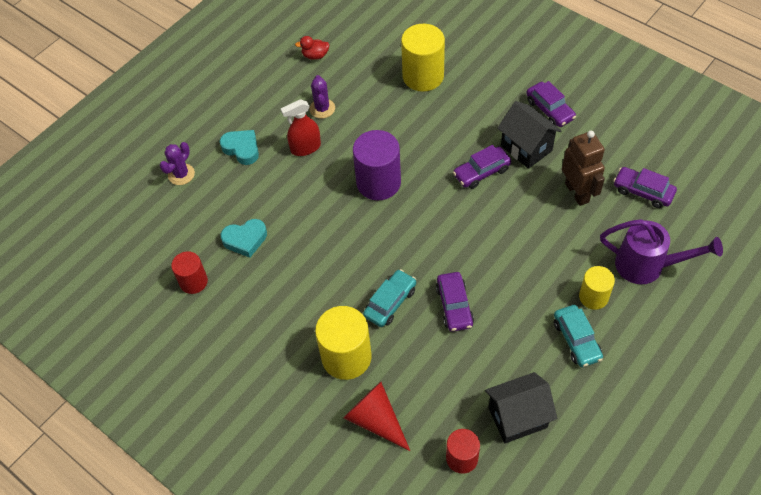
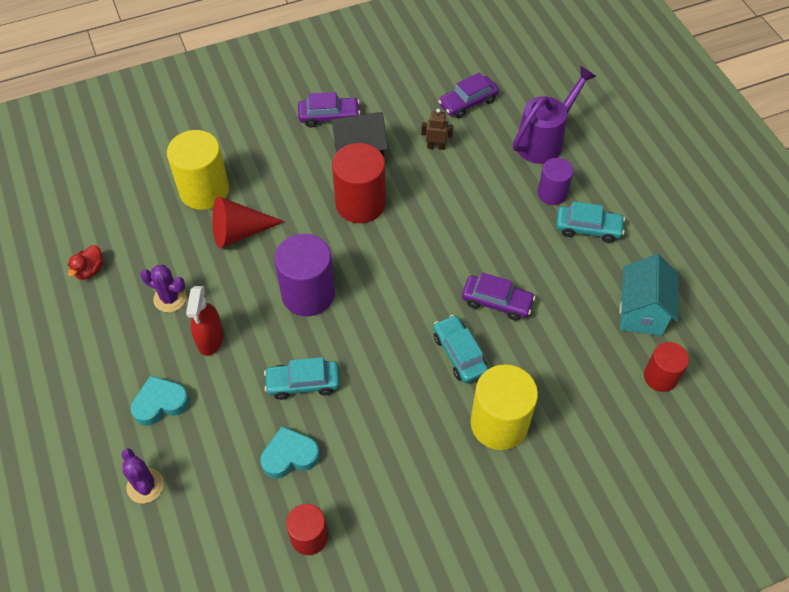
camera: 65 degrees left, 0 degrees up
(245, 240) = (290, 456): turquoise heart -> turquoise heart turned 120 degrees counterclockwise
(304, 218) = (303, 383): none -> turquoise car
(375, 419) = (584, 431): red cone -> red cone (239, 232)
(481, 172) = (360, 204): purple car -> red cylinder
(517, 417) = (641, 312): black house -> turquoise house
(577, 192) = (436, 146): brown robot -> brown robot, size x0.53
(593, 297) = (552, 193): yellow cylinder -> purple cylinder

